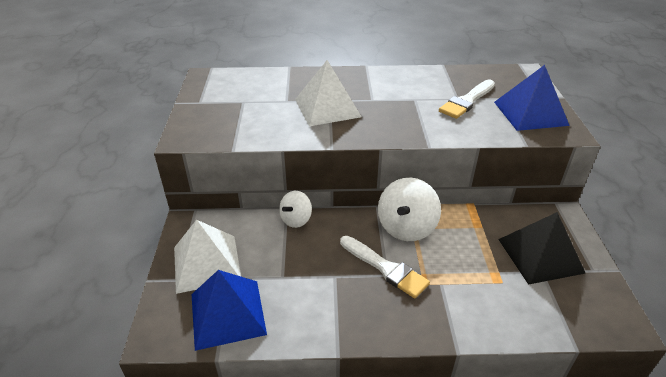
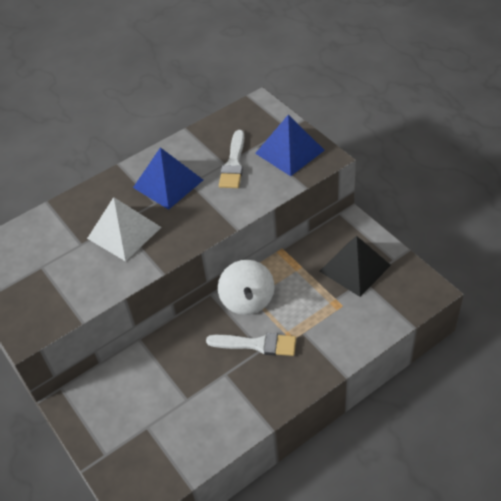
camera: 30 degrees left, 10 degrees up
(206, 263) = (117, 427): white pyramid -> none
(227, 313) = (170, 453): blue pyramid -> blue pyramid (168, 183)
(296, 220) = (156, 345): white spinning top -> none

